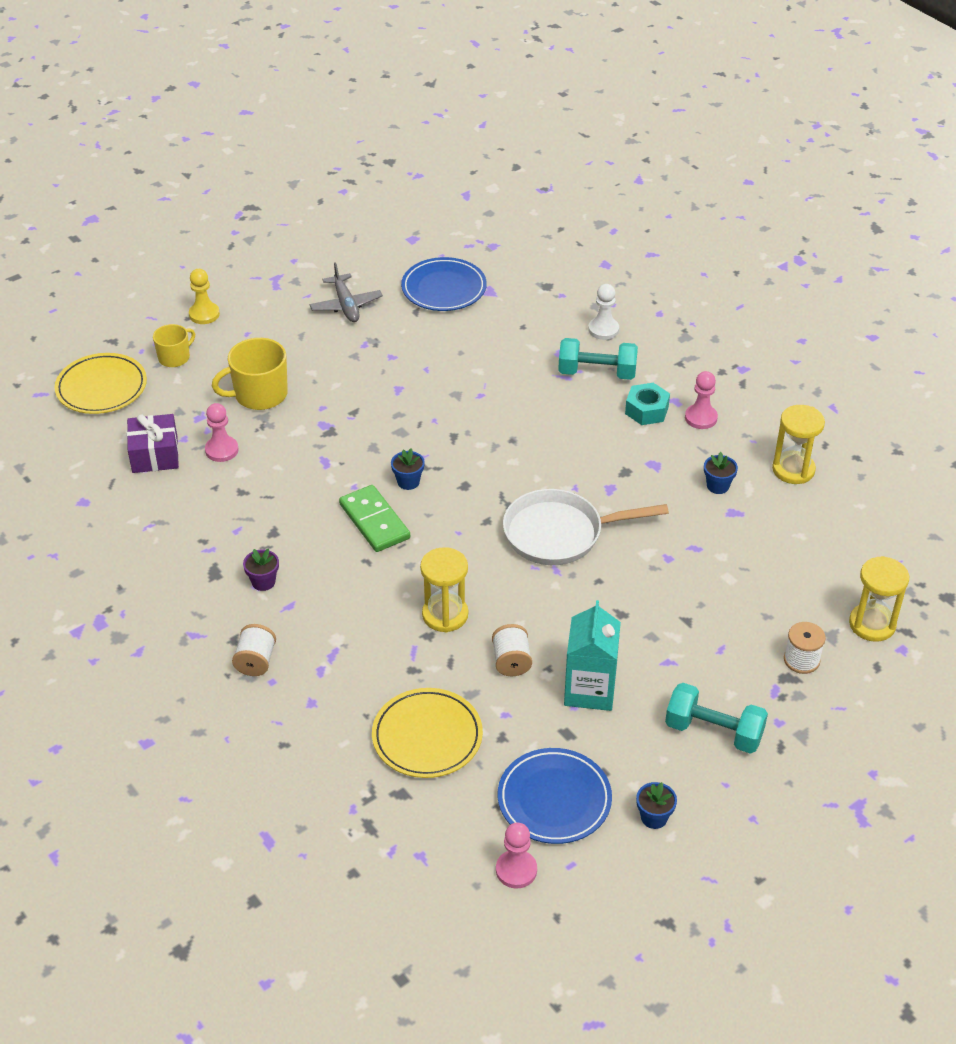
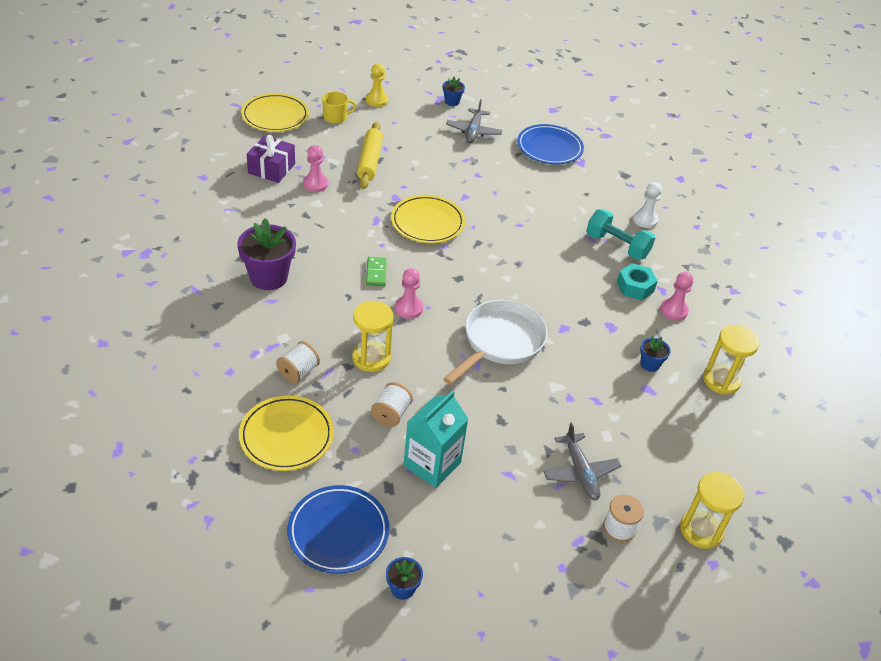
camera: 25 degrees right, 0 degrees up
(256, 661) = (218, 326): white spool -> white spool (298, 372)
(259, 394) = (369, 161): yellow mug -> yellow rolling pin
(263, 582) = (269, 277): purple flower pot -> purple flower pot, size x2.00
(374, 521) = (376, 273): green domino -> green domino, size x0.60
(382, 438) = (427, 222): none -> yellow plate
(408, 482) = (421, 258): blue flower pot -> blue flower pot (452, 102)
(516, 870) = (266, 570): pink pawn -> pink pawn (408, 308)
(559, 533) = (500, 342): white pan -> white pan turned 105 degrees clockwise
(713, 732) = (503, 547): turquoise dumbbell -> none
(731, 626) = (580, 472): none -> grey plane

